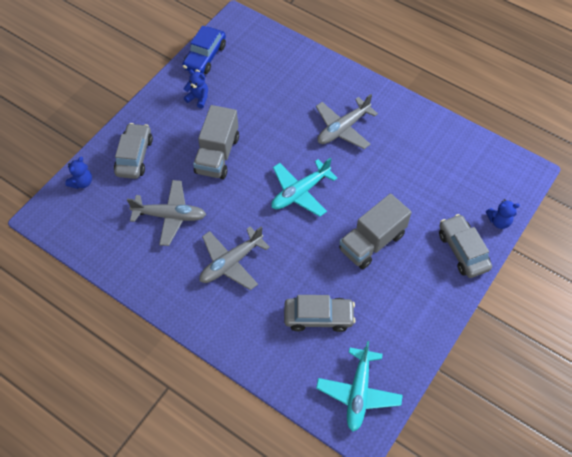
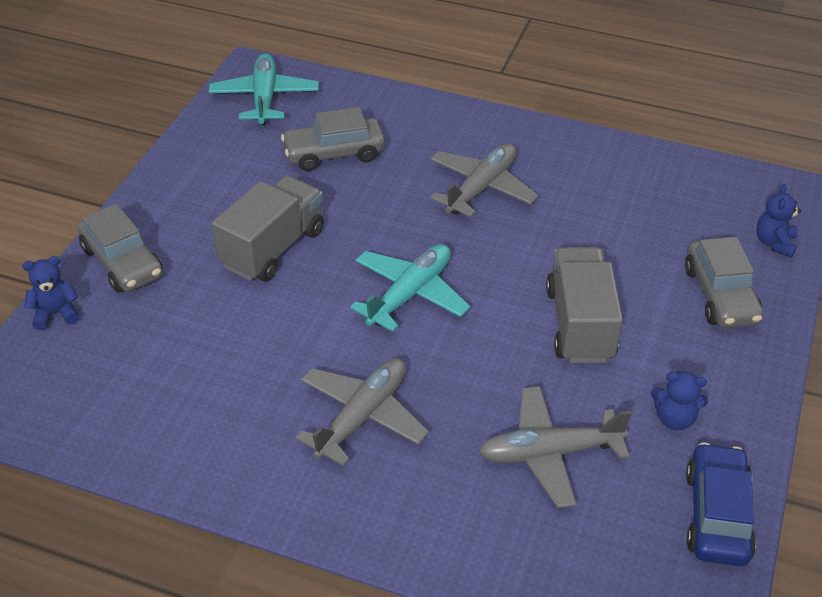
camera: 165 degrees right, 15 degrees down
(170, 216) = (605, 225): grey plane -> grey plane (549, 453)

